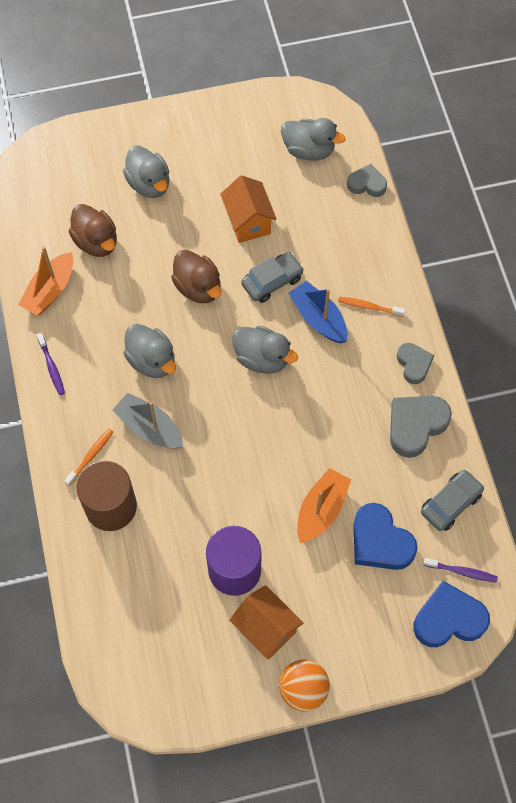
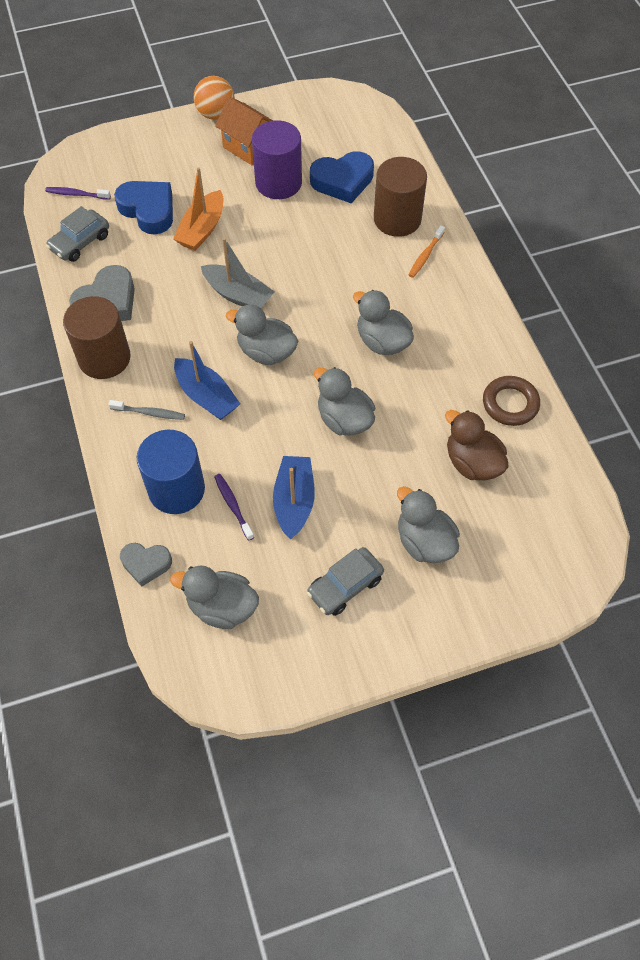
camera: 175 degrees right, 5 degrees down
(50, 291) = (510, 404): orange boat -> brown ring
(51, 367) = (485, 328): purple toothbrush -> purple toothbrush (233, 506)
(149, 428) = (373, 282): grey boat -> grey boat (238, 295)
(198, 287) = (344, 419): brown duck -> grey duck
(248, 222) = (294, 501): orange house -> blue boat
(272, 281) = (260, 432): grey car -> grey car (345, 586)
(344, 239) = (176, 489): none -> blue cylinder
(369, 307) = (149, 413): orange toothbrush -> grey toothbrush
(414, 364) = (104, 358): grey heart -> brown cylinder
(448, 619) = (92, 163): blue heart -> blue heart (342, 181)

